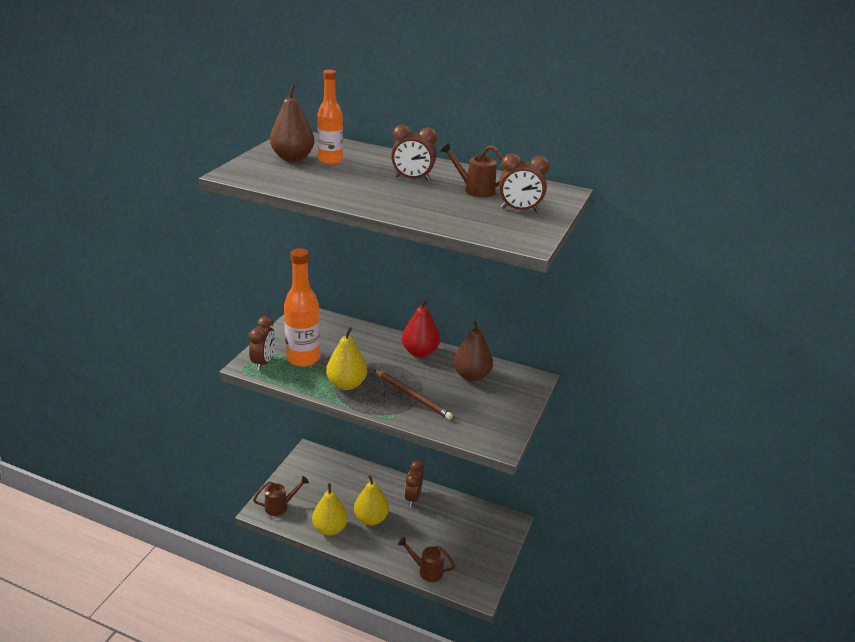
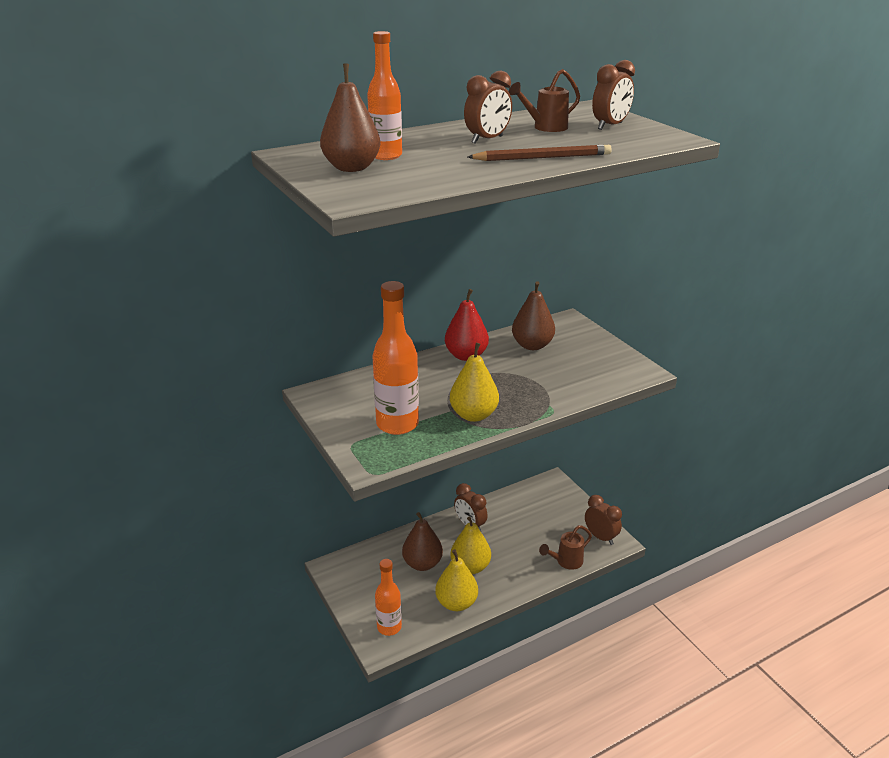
camera: 50 degrees left, 0 degrees up
(263, 362) = (374, 452): brown clock -> brown clock (600, 537)
(280, 506) = (389, 627): brown watering can -> orange bottle
(351, 493) = (422, 563): none -> brown pear
(412, 396) = (532, 386): brown pencil -> brown pencil (542, 157)

